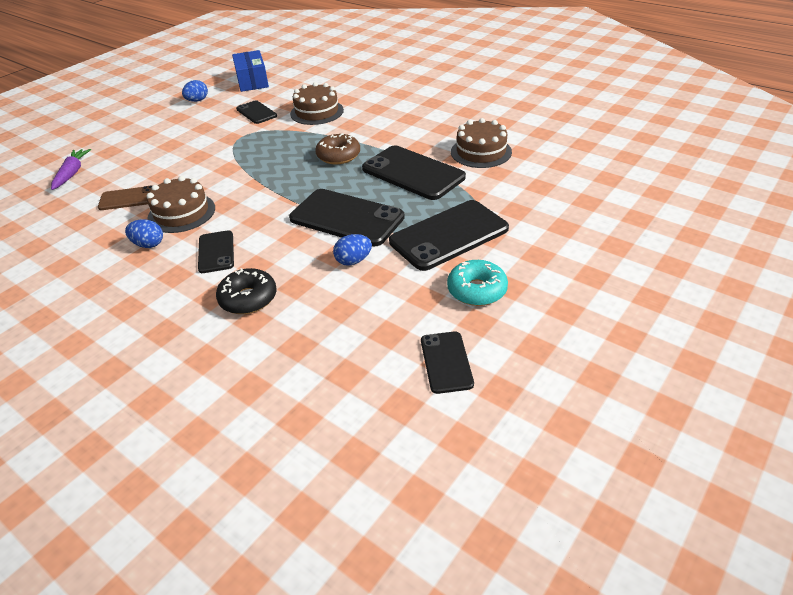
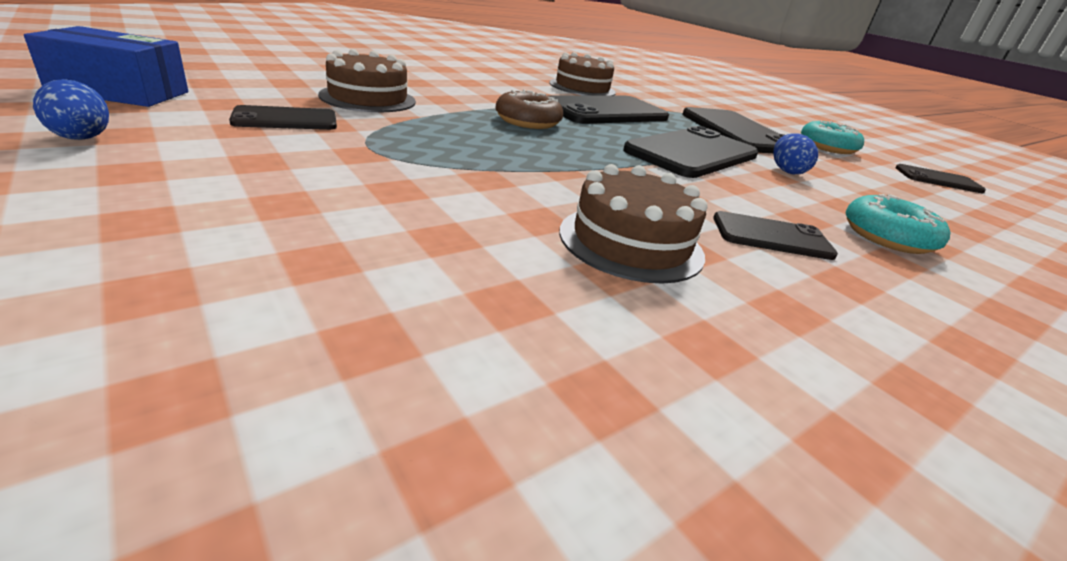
camera: 80 degrees left, 10 degrees down
(72, 173) = (209, 394): purple carrot -> none
(128, 198) = (523, 294): brown phone -> none
(148, 244) = (746, 294): blue egg -> none
(248, 298) = (887, 237): black donut -> turquoise donut

